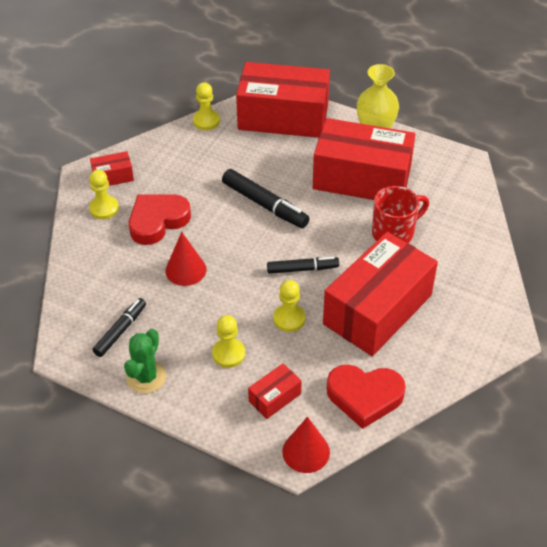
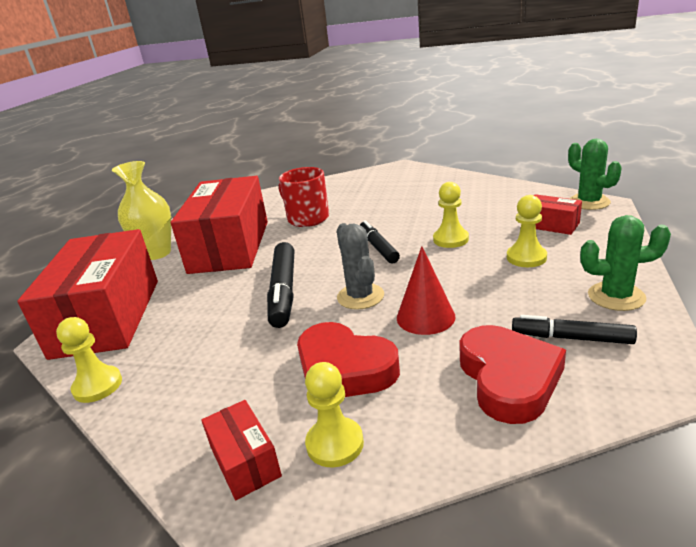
camera: 100 degrees left, 20 degrees down
(231, 243) = (360, 296): none -> grey cactus
(264, 204) = (284, 291): black marker -> black marker turned 150 degrees clockwise
(306, 451) = (589, 202): red cone -> green cactus
(364, 397) = (506, 194): red heart -> red heart (508, 378)
(377, 309) = (407, 207): red box -> none

